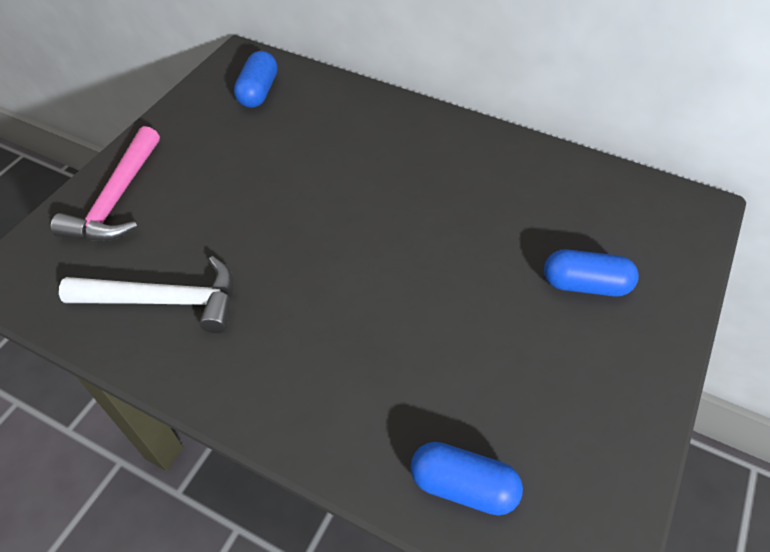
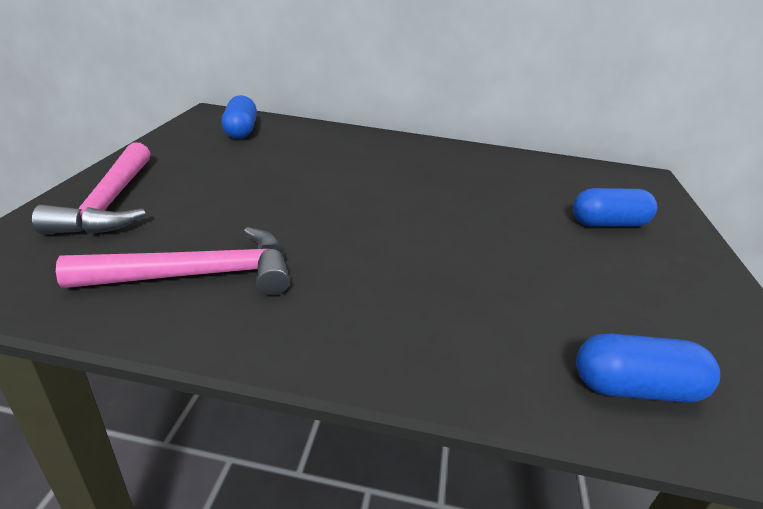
camera: 20 degrees left, 20 degrees down
(166, 300) = (199, 275): white hammer -> pink hammer

